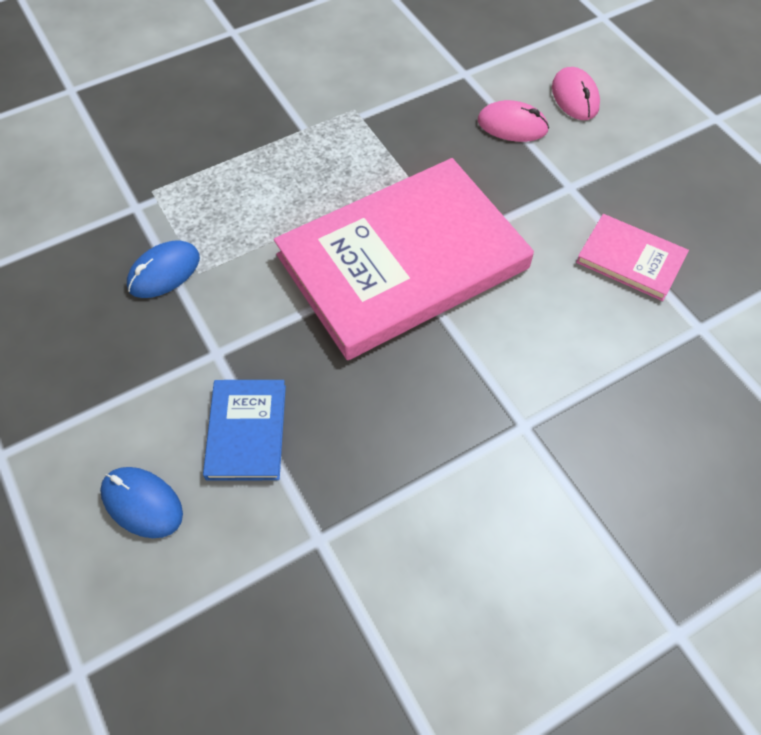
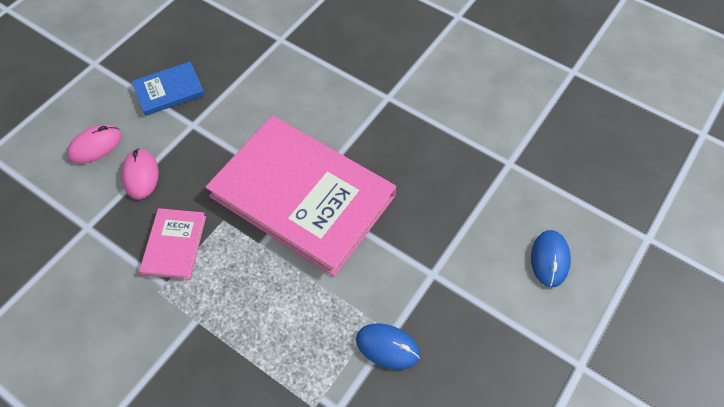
camera: 115 degrees left, 0 degrees up
(246, 431) = (473, 227): blue book -> blue book (169, 90)
(630, 259) = (244, 79): pink book -> pink book (174, 245)

